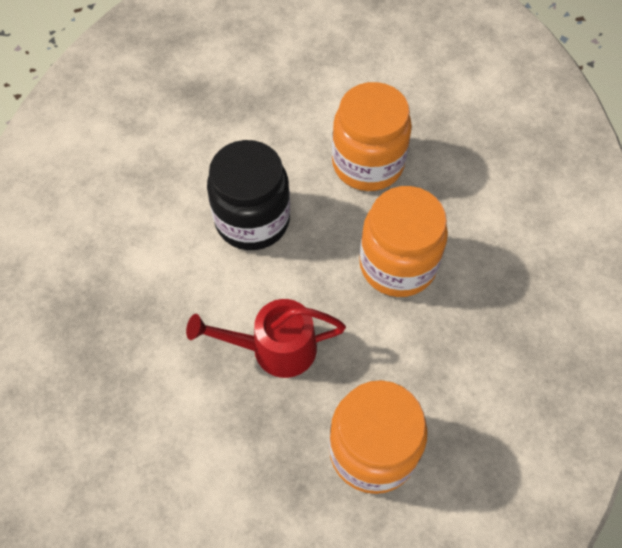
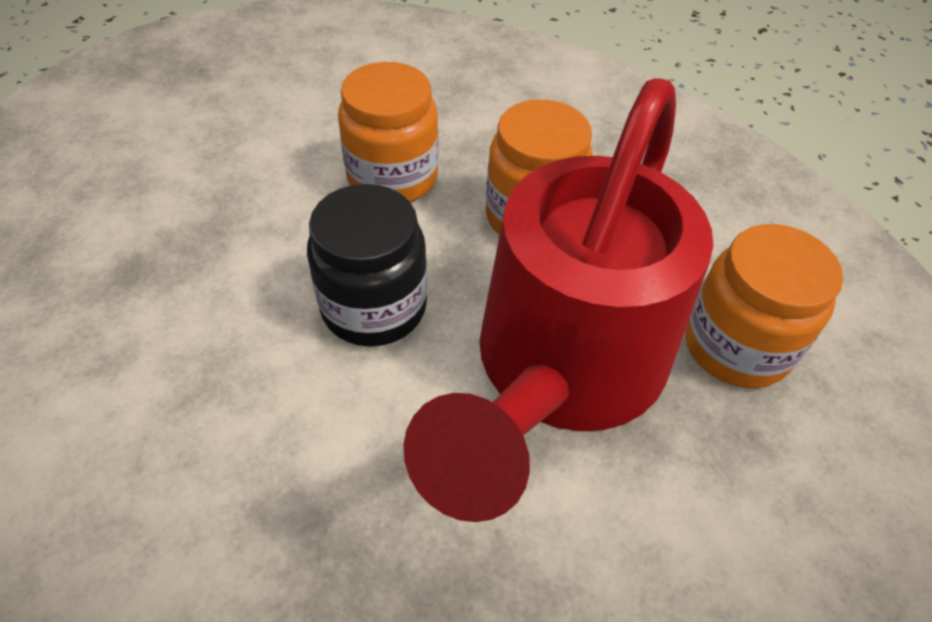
camera: 60 degrees left, 10 degrees down
(273, 348) = (560, 372): red watering can -> red watering can, size x2.30

